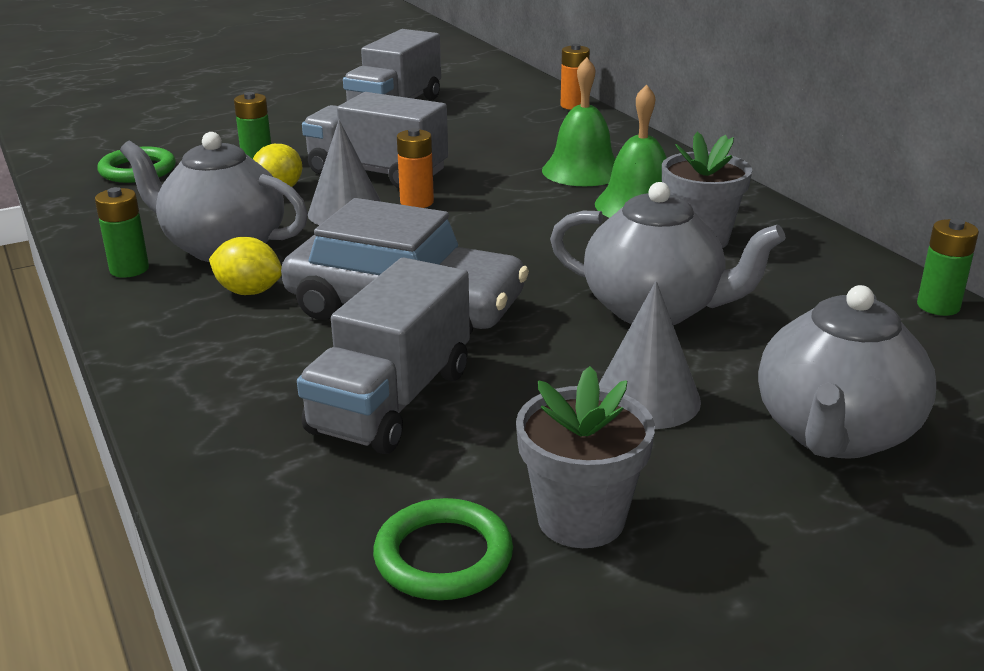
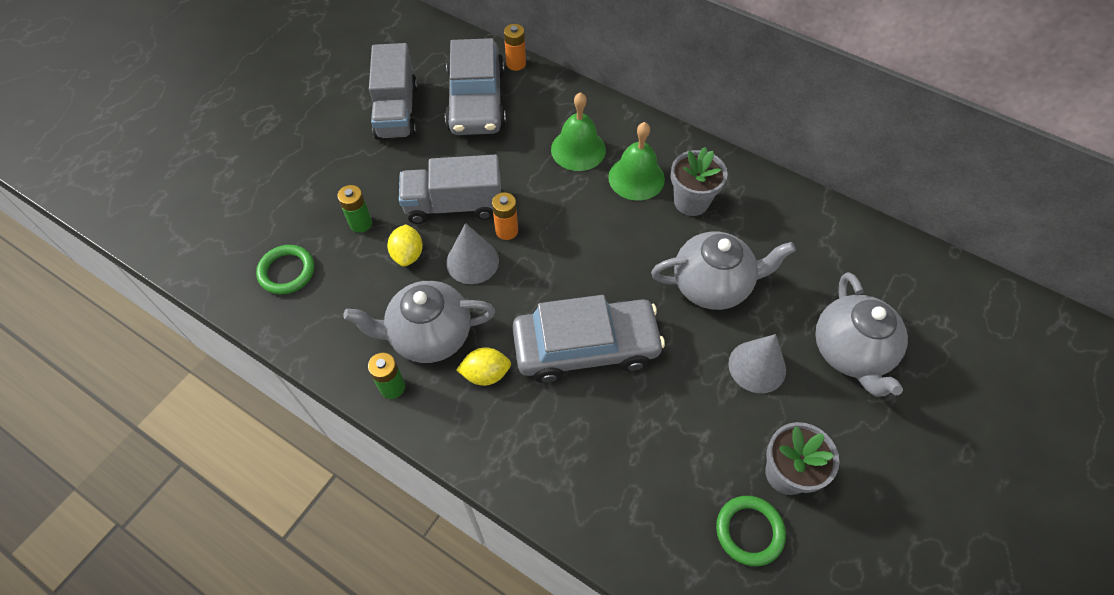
camera: 30 degrees left, 30 degrees up
(391, 401) = (642, 433): grey truck -> none
(495, 117) = (476, 100): none -> grey car
(938, 306) = (838, 217): green battery -> none

